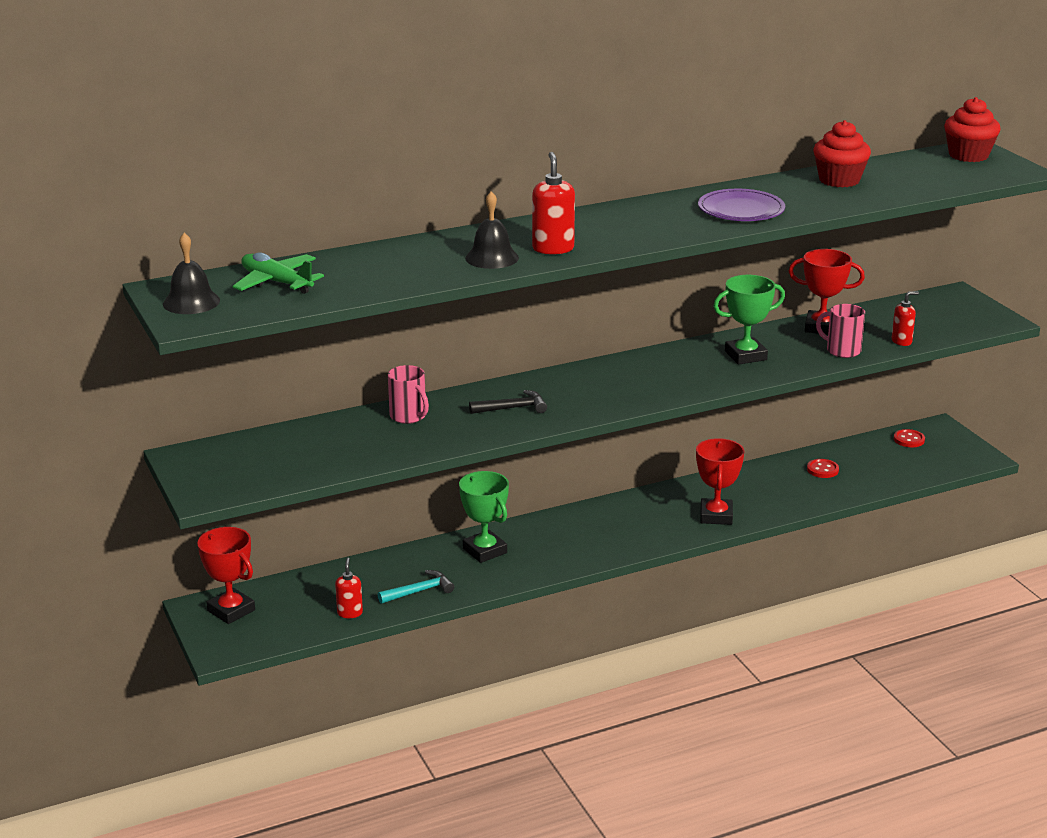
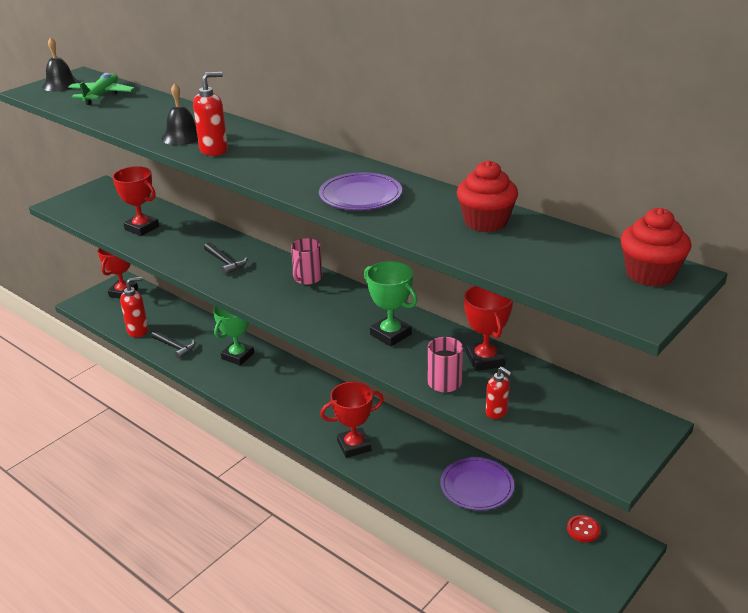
camera: 65 degrees right, 5 degrees up
(350, 613) = (138, 331): red soap dispenser -> red soap dispenser, size x1.57
(359, 444) = (142, 228): none -> red trophy
(409, 416) = (190, 232): pink mug -> pink mug (307, 278)
(419, 591) = (174, 347): turquoise hammer -> black hammer
(822, 470) = (476, 486): red button -> purple plate

